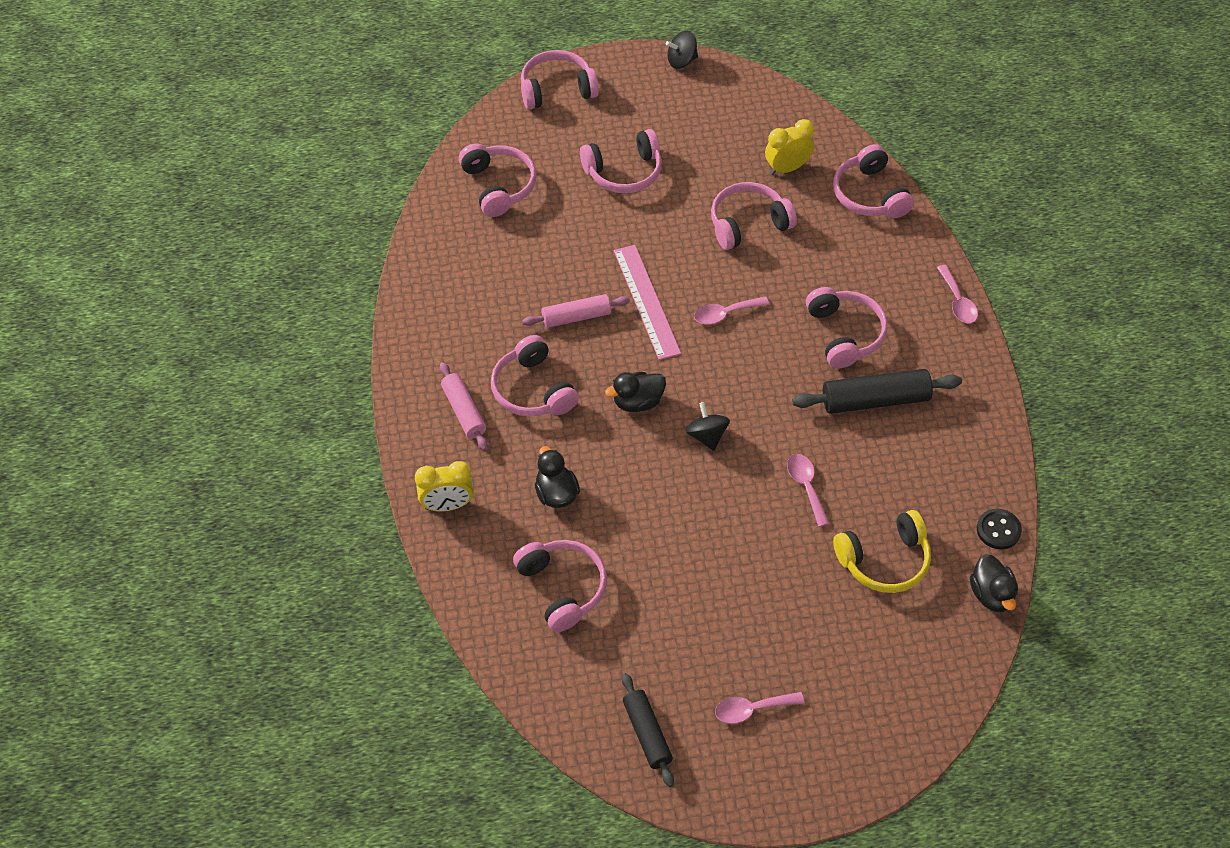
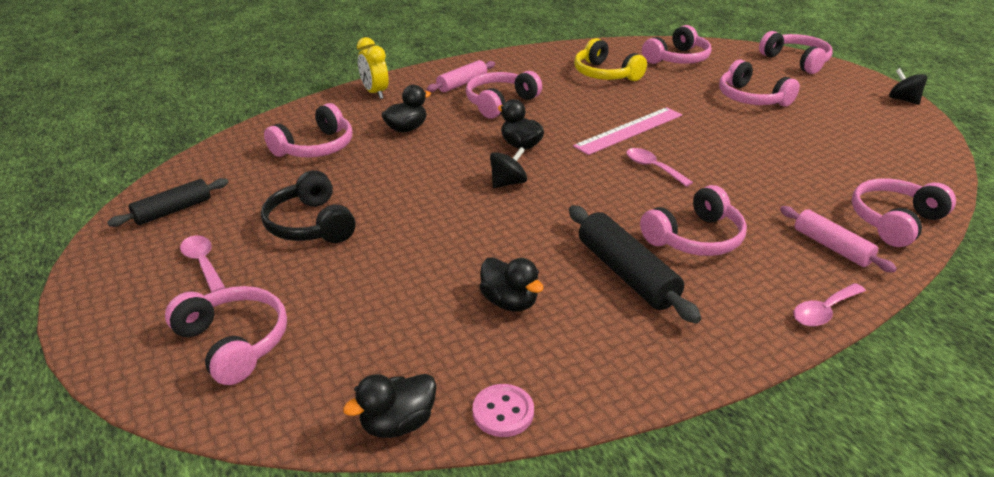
camera: 70 degrees right, 20 degrees down
(576, 317) = (585, 106): pink rolling pin -> pink rolling pin (831, 247)
(719, 614) = (310, 224): none -> black headphones
(748, 223) = (768, 160): pink headphones -> pink headphones (234, 342)
(787, 168) = (860, 168): yellow clock -> none
(806, 486) = (484, 248): pink spoon -> none
(884, 490) = (509, 302): none -> black duck
(884, 561) = (413, 319): yellow headphones -> yellow headphones (605, 74)
(998, 530) = (503, 412): black button -> pink button

